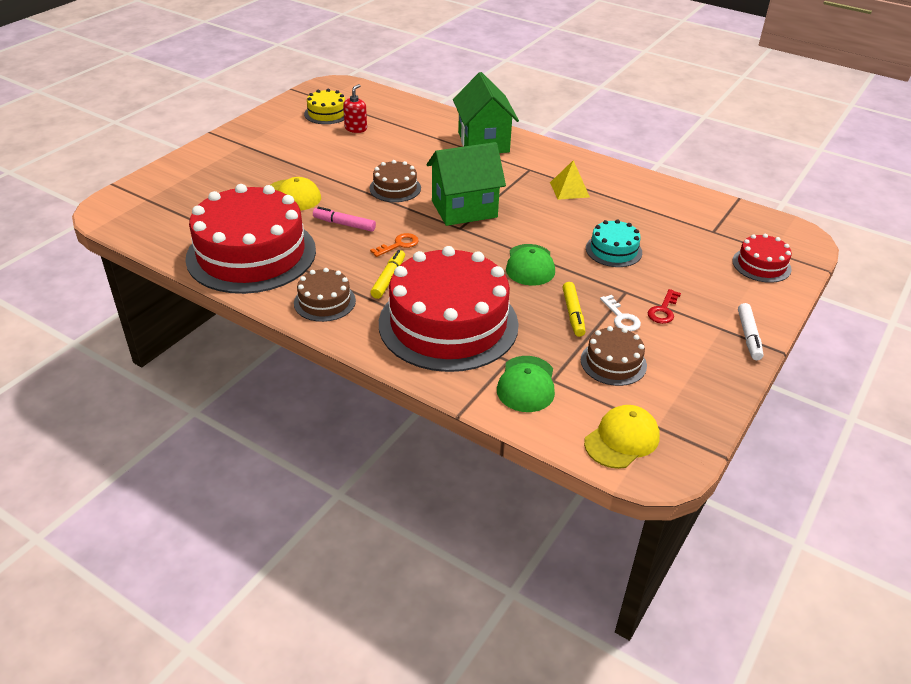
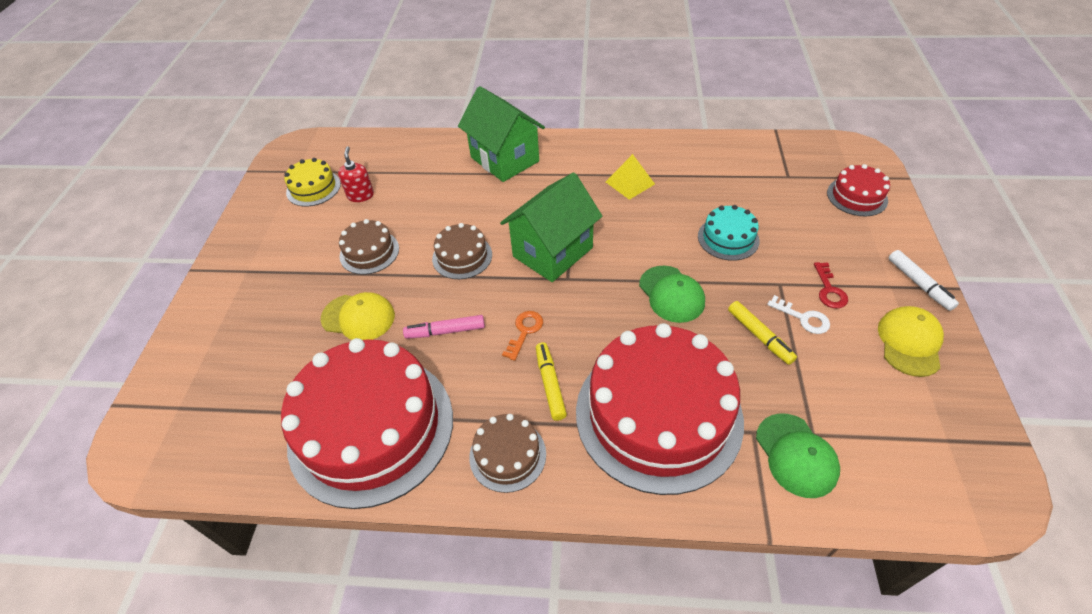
camera: 25 degrees left, 10 degrees up
(613, 362) = (844, 379): brown cake -> brown cake (369, 252)
(622, 439) = (936, 477): yellow cap -> yellow cap (909, 342)

